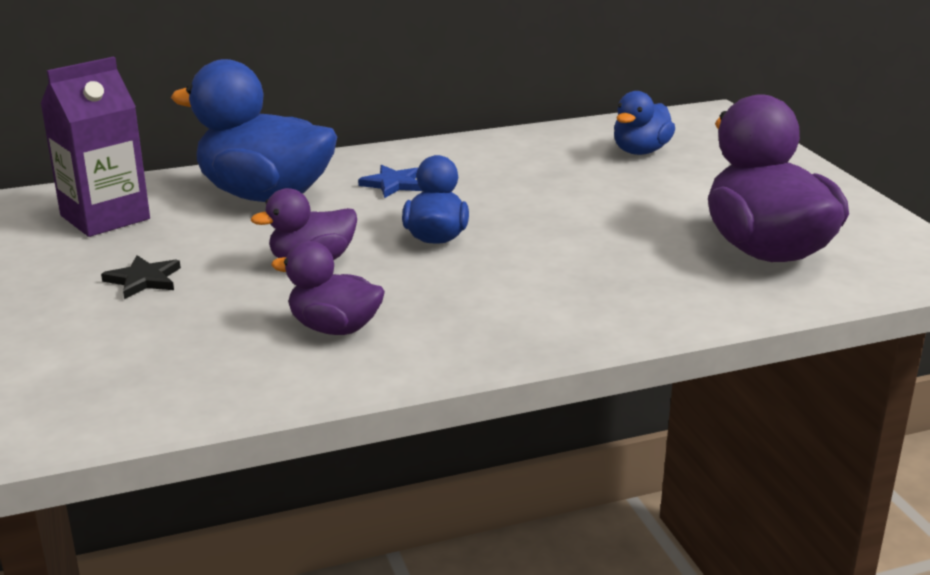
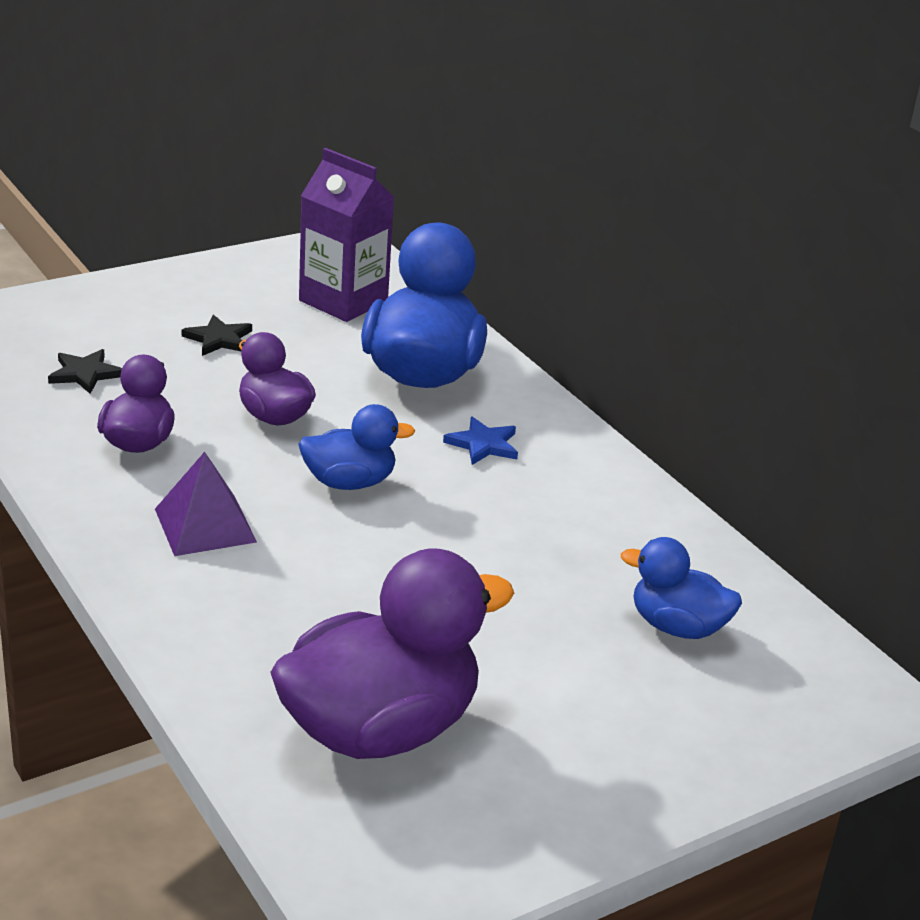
camera: 75 degrees right, 5 degrees up
(176, 355) = (85, 374): none -> black star
(490, 301) = (205, 525): none -> purple pyramid

